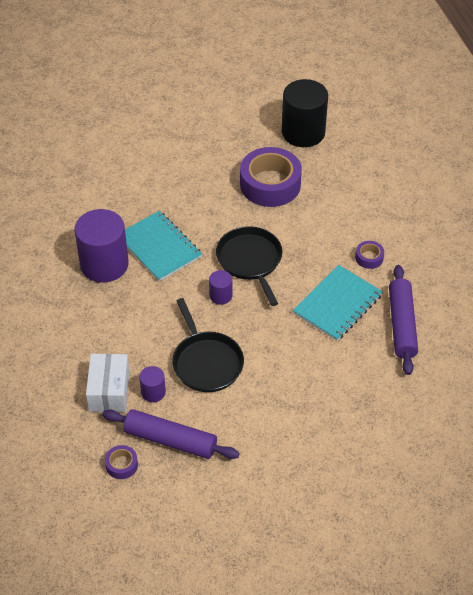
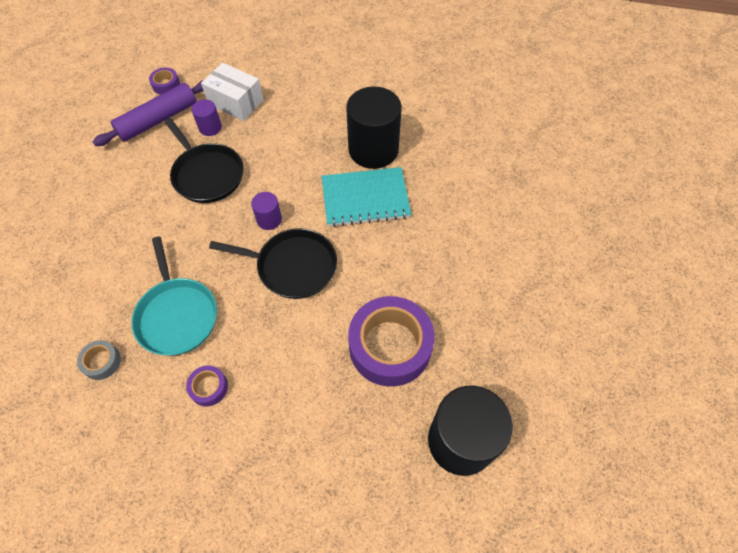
camera: 120 degrees right, 10 degrees up
(104, 264) = (373, 149): purple cylinder -> black cylinder
(206, 362) = (207, 174): black pan -> black pan turned 135 degrees counterclockwise
(337, 304) = (177, 315): turquoise notebook -> turquoise pan
(401, 324) = (102, 362): purple rolling pin -> grey tape

